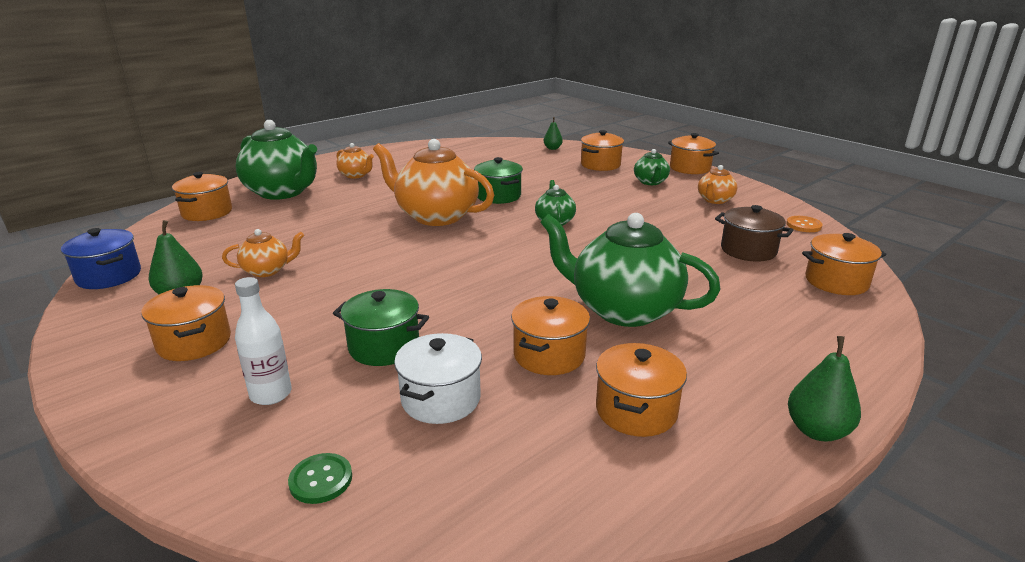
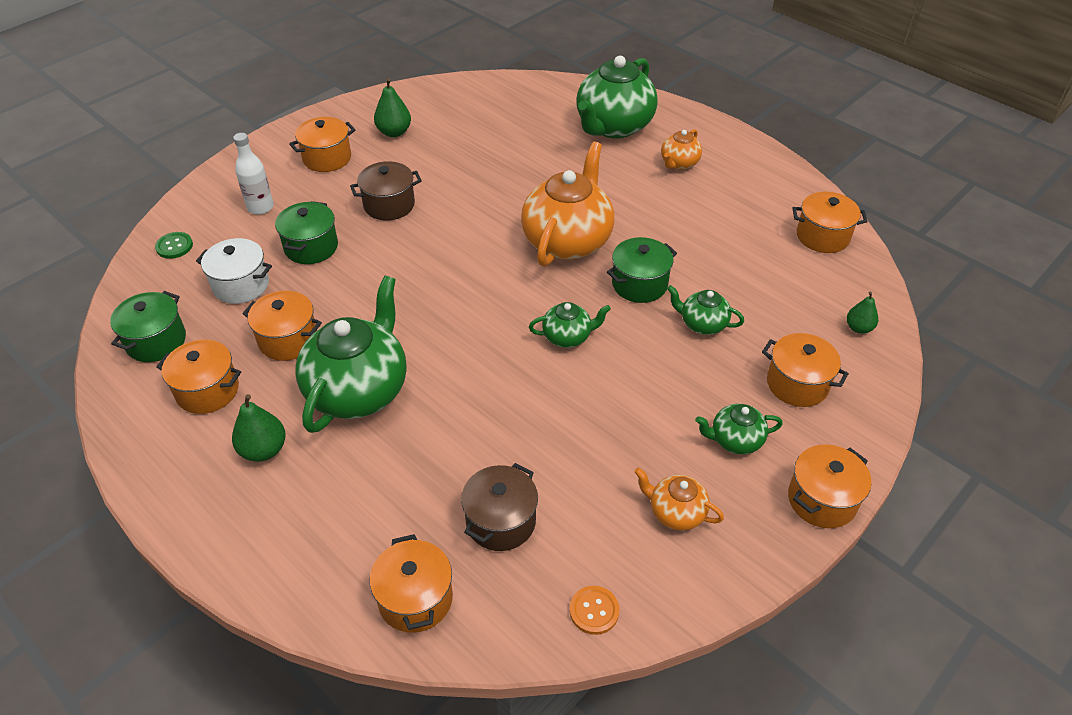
camera: 85 degrees right, 20 degrees up
(109, 276) = (424, 91): blue pot -> none
(207, 212) = (552, 98): orange pot -> orange pot (822, 236)
(267, 270) = (435, 162): orange teapot -> none
(330, 297) = (389, 205): none -> brown pot
(544, 472) = (156, 341): none -> green pot
(545, 182) = (702, 324): none -> green teapot
(817, 431) = (160, 502): green pear -> green pear (263, 450)

